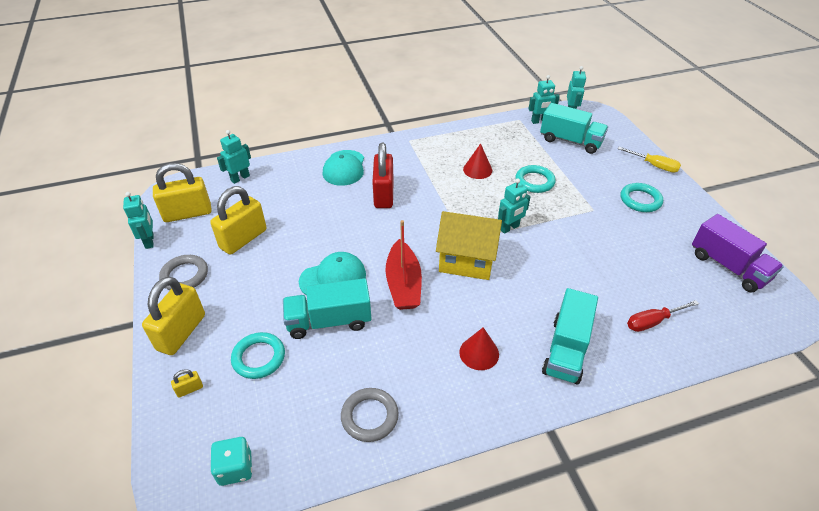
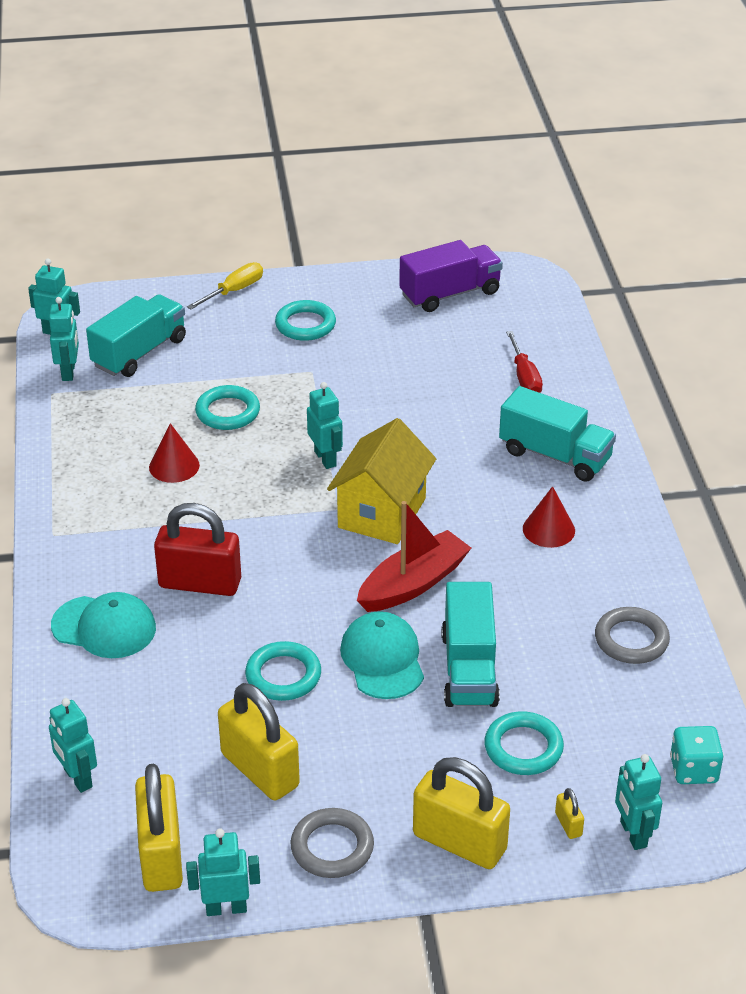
camera: 80 degrees left, 5 degrees down
(176, 429) = (633, 834): none -> turquoise robot
(315, 237) = (283, 675): none -> turquoise ring
(403, 284) = (413, 583): red boat -> red boat turned 45 degrees counterclockwise

